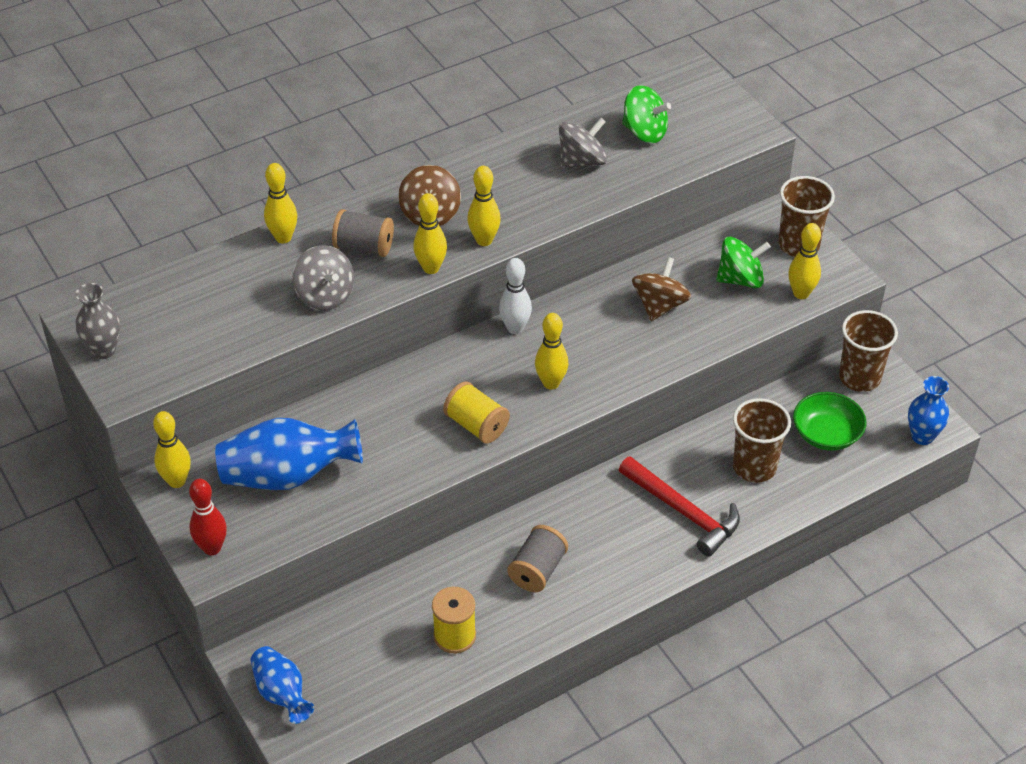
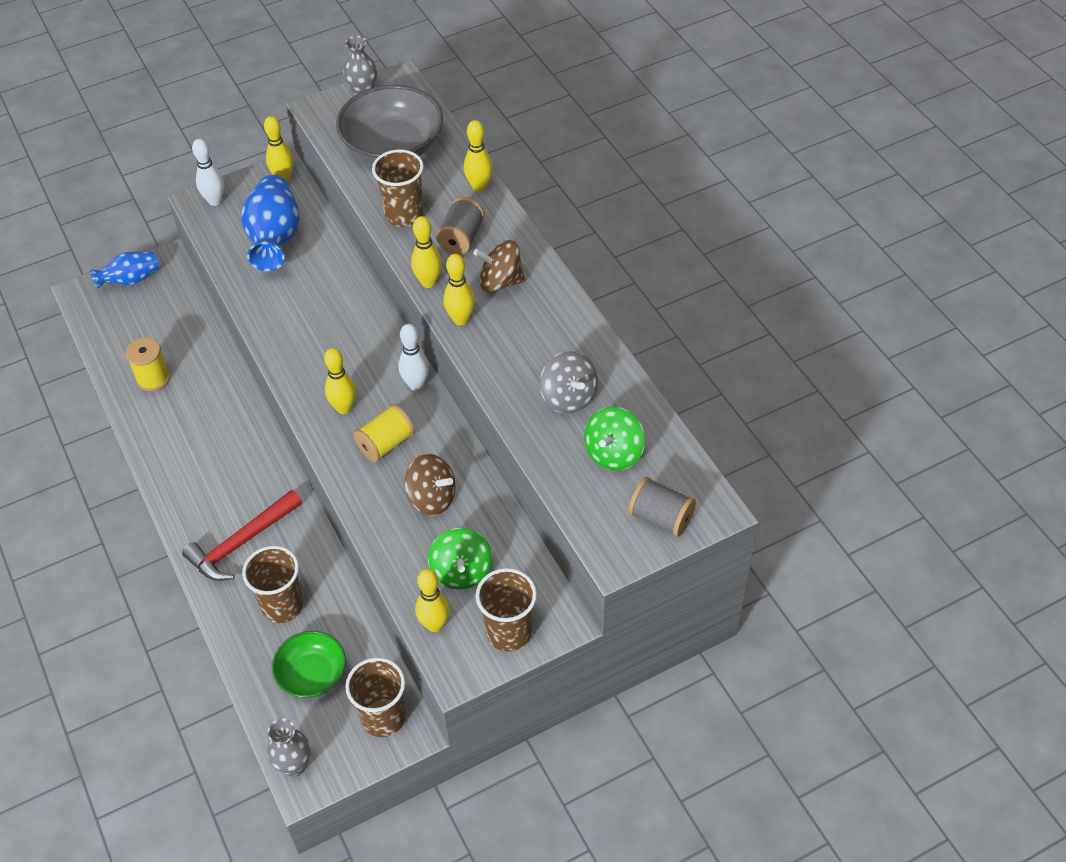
camera: 95 degrees right, 5 degrees up
(206, 314) = (393, 146): none -> grey bowl
(212, 548) = (215, 201): red bowling pin -> white bowling pin
(325, 296) = (404, 215): grey spinning top -> brown cup
(476, 425) = (304, 355): yellow spool -> yellow spool (386, 444)
(537, 570) = (203, 433): grey spool -> grey spool (661, 517)
(922, 436) = (294, 765): blue vase -> grey vase

